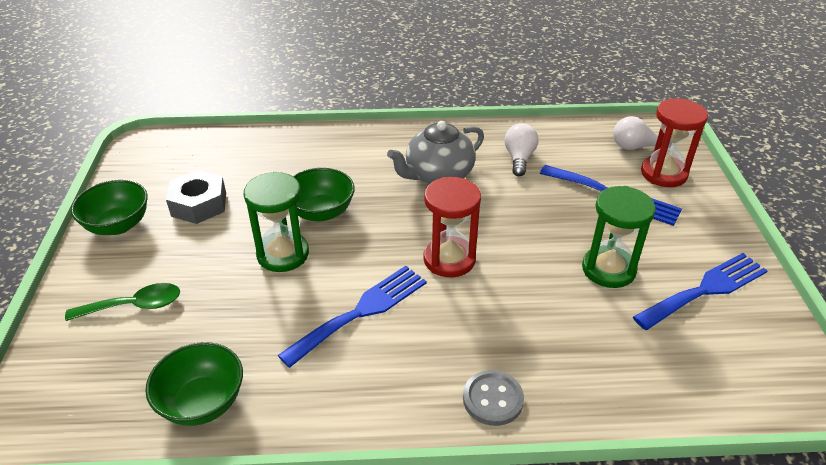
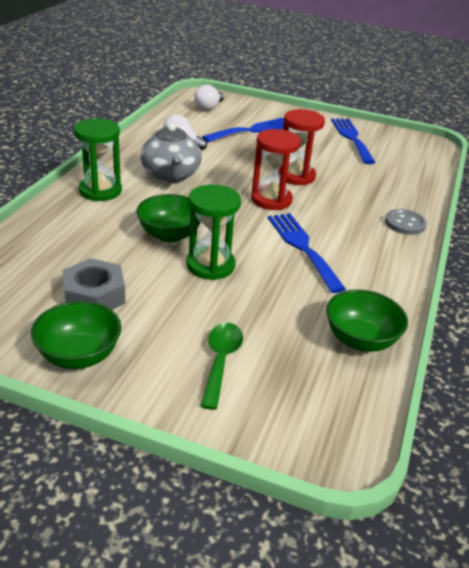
camera: 70 degrees left, 5 degrees down
(608, 269) = (318, 155): green hourglass -> green hourglass (100, 191)
(663, 174) = (244, 110): red hourglass -> red hourglass (296, 176)

